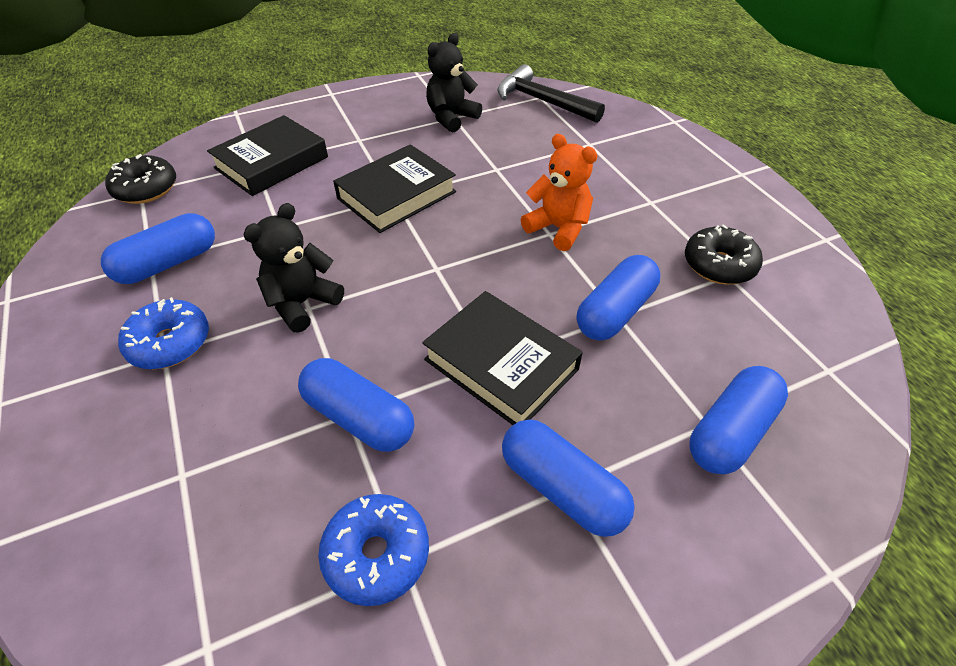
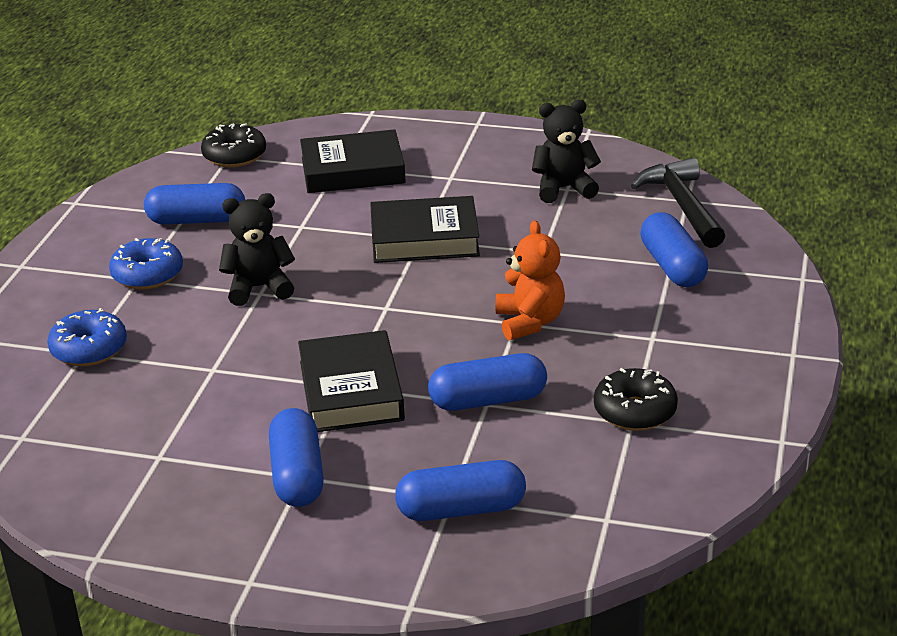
camera: 40 degrees right, 15 degrees down
(359, 417) = (217, 374): blue capsule -> blue capsule (672, 266)
(377, 554) = (148, 446): blue donut -> blue donut (89, 349)

